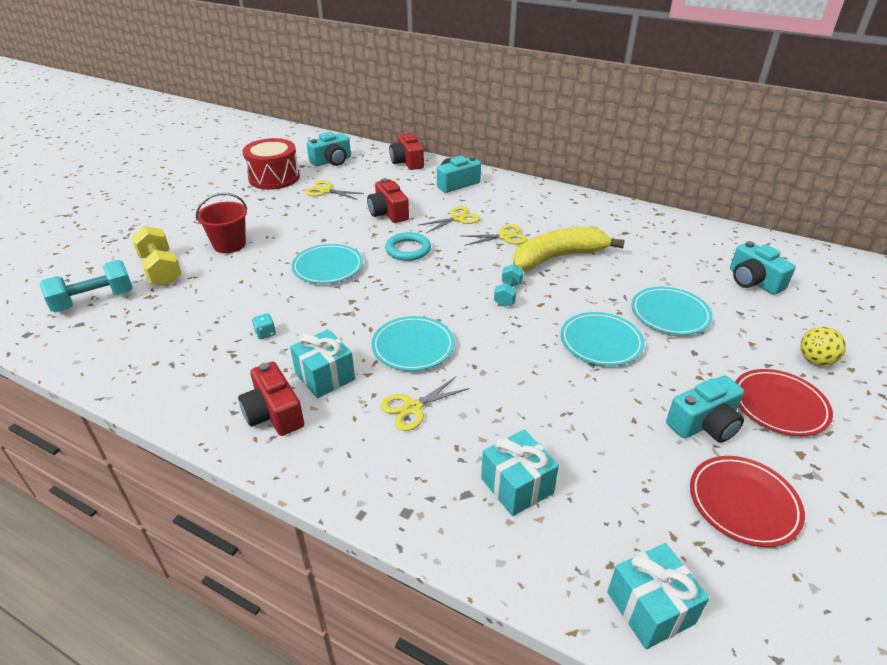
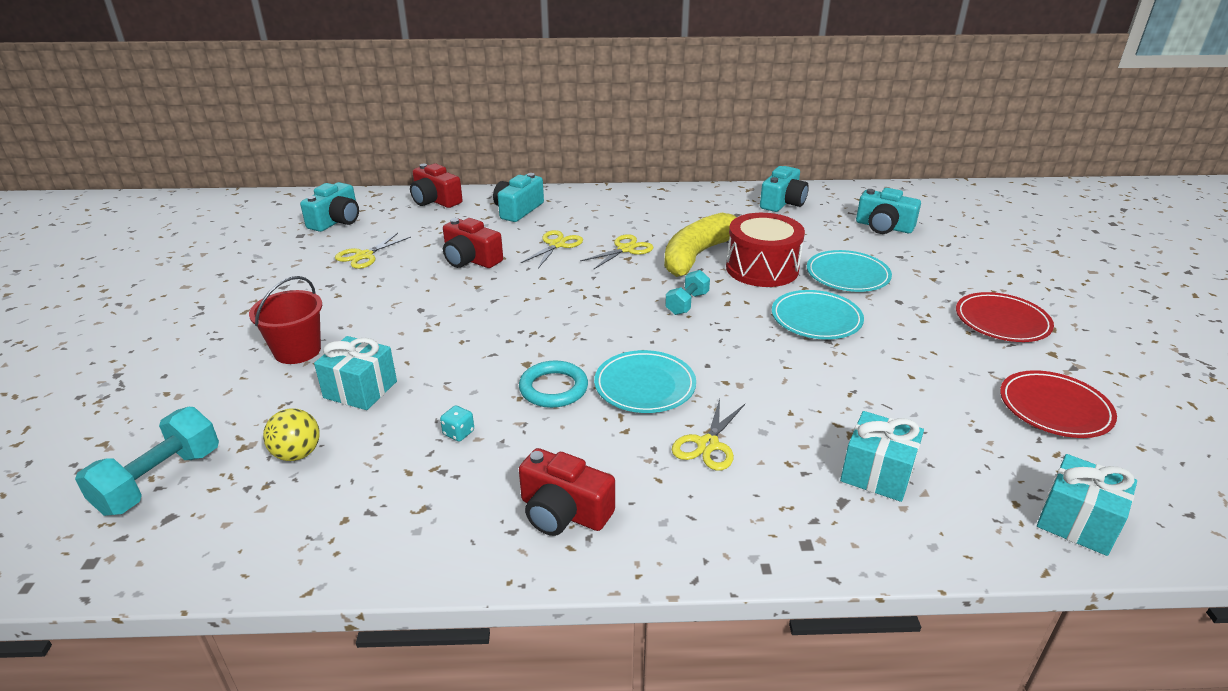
camera: 30 degrees left, 5 degrees down
(161, 270) = (226, 410): yellow dumbbell -> none
(274, 178) = (276, 258): red drum -> red drum (762, 268)
(325, 191) = (364, 255): yellow scissors -> yellow scissors turned 45 degrees counterclockwise
(325, 376) = (581, 451): turquoise gift -> turquoise gift (360, 389)
(328, 267) = (459, 337): turquoise plate -> none
(408, 249) = (535, 291): turquoise ring -> turquoise ring (553, 388)
(508, 294) = (687, 303): turquoise dumbbell -> turquoise dumbbell turned 45 degrees clockwise
(704, 424) = (966, 357): turquoise camera -> turquoise camera (782, 203)
(815, 360) = (990, 277): yellow ball -> yellow ball (297, 454)

